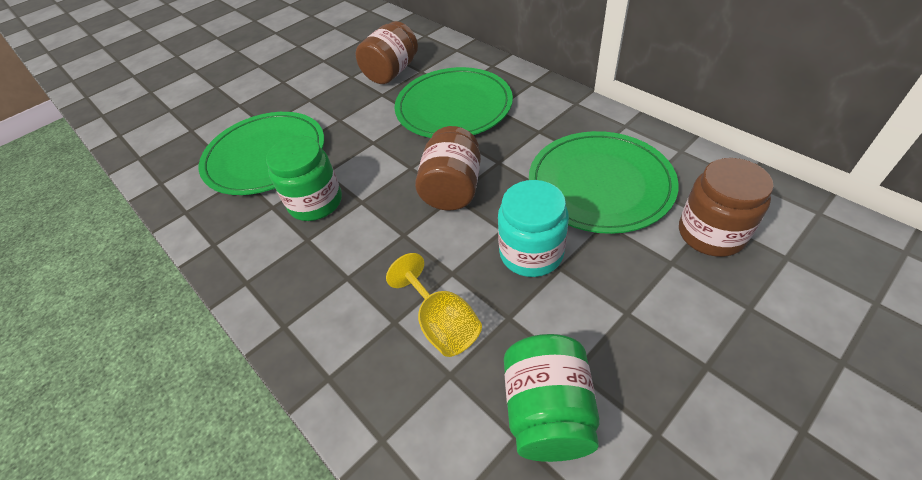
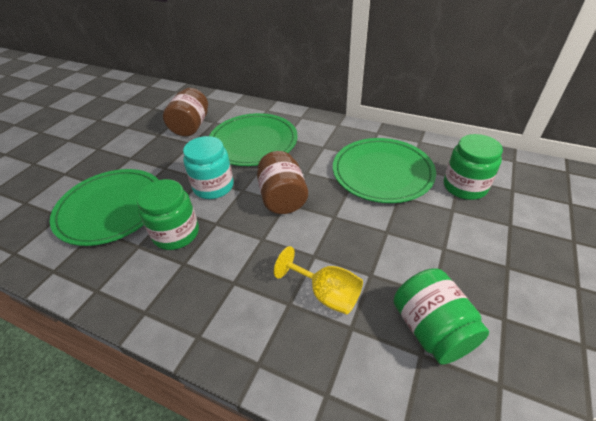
camera: 25 degrees left, 5 degrees down
(531, 253) = (362, 227): turquoise jar -> turquoise jar (213, 186)
(711, 233) = (464, 187): brown jar -> green jar

